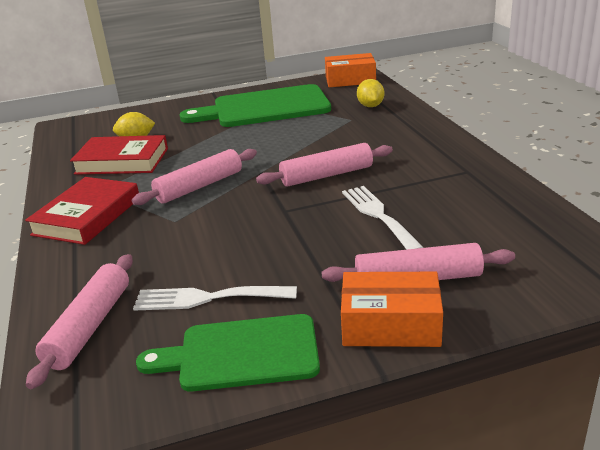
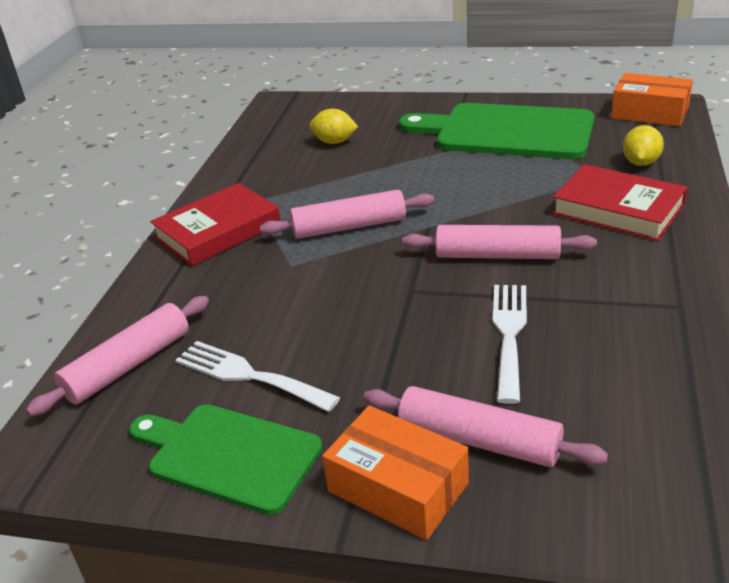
camera: 30 degrees right, 5 degrees up
(122, 161) = (300, 168): red book -> red book (618, 209)

